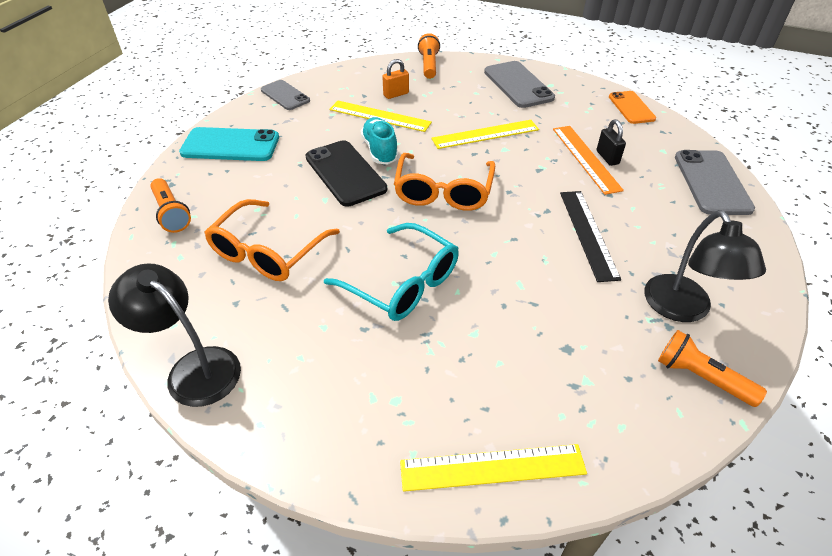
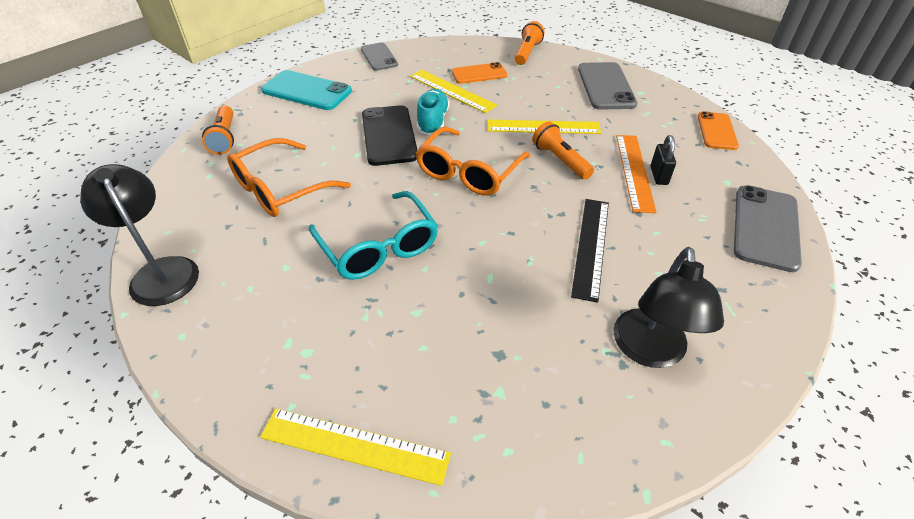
camera: 20 degrees right, 0 degrees up
(396, 94) = (479, 74): orange padlock -> orange phone
(701, 377) = (627, 429): orange flashlight -> orange flashlight (560, 160)

